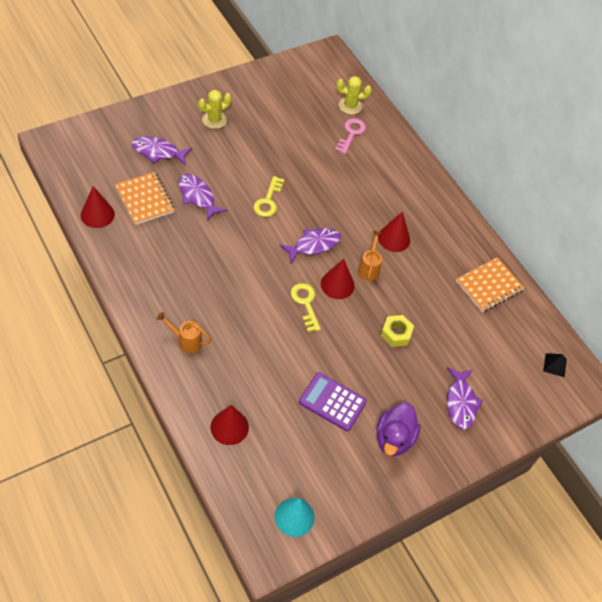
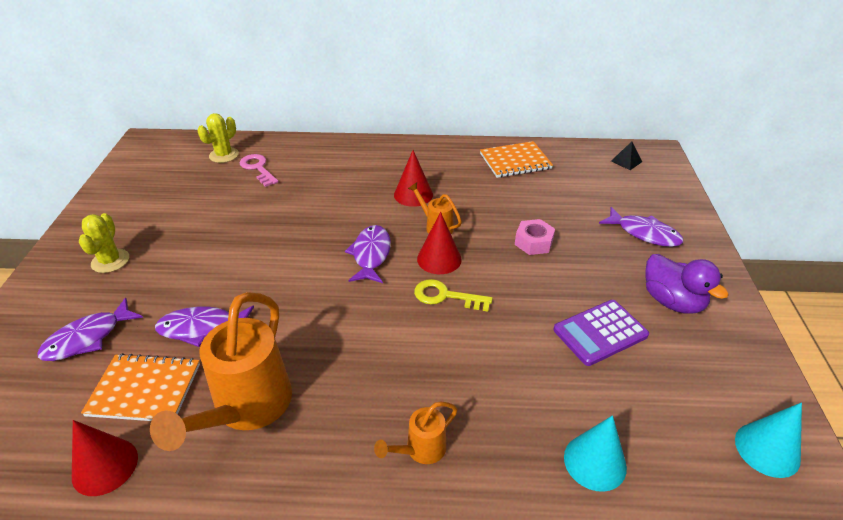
camera: 50 degrees left, 15 degrees down
(162, 250) = (247, 408): none -> orange watering can
(229, 427) = (595, 462): red cone -> turquoise cone
(268, 200) = (275, 265): yellow key -> none
(396, 334) = (533, 242): yellow nut -> pink nut
(489, 286) = (515, 161): orange notebook -> orange notebook turned 75 degrees clockwise

